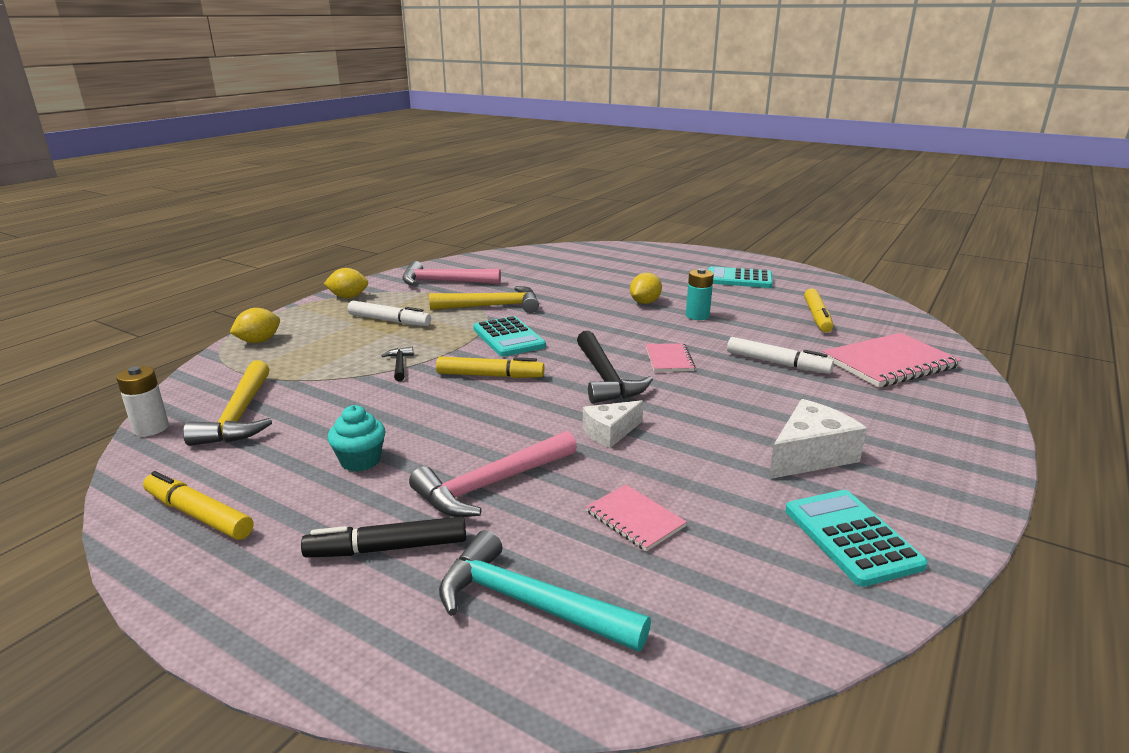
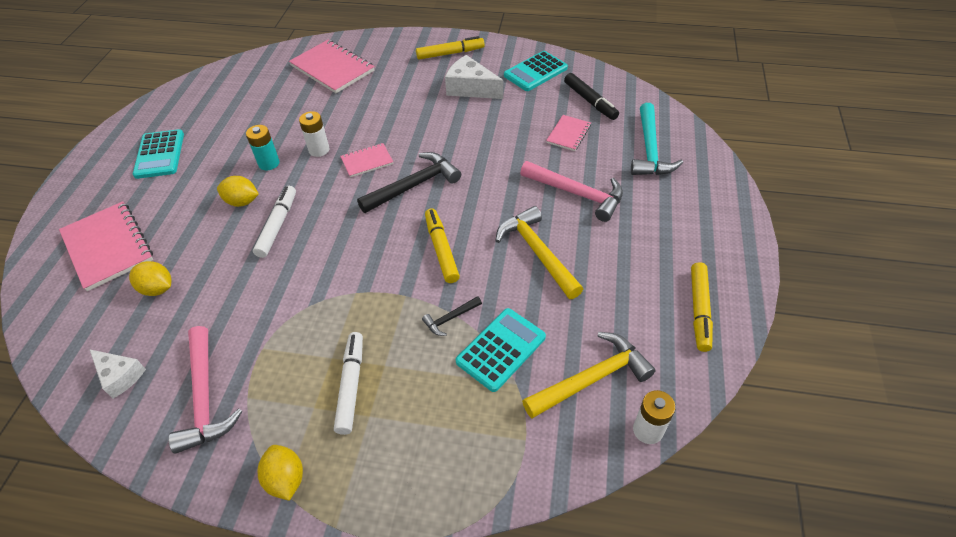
camera: 110 degrees left, 25 degrees up
(259, 341) = (452, 483): yellow lemon -> yellow lemon (157, 289)
(360, 461) = (595, 264): turquoise cupcake -> none
(387, 548) = (656, 210): black marker -> black marker (590, 101)
(492, 306) = (281, 312): yellow hammer -> yellow hammer (537, 252)
(508, 338) = (360, 267): turquoise calculator -> turquoise calculator (501, 349)
(610, 432) = (490, 163): white cheese -> white cheese (120, 376)
(626, 263) = (108, 247): none -> pink notebook
(706, 339) = (319, 150): none -> white battery
(777, 363) = (352, 111): white marker -> white marker (277, 225)
(817, 317) = (253, 102): yellow marker -> yellow marker (450, 53)

